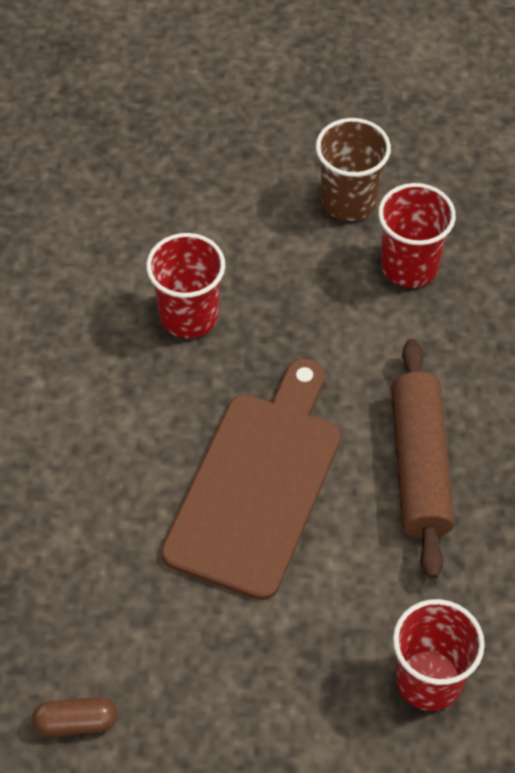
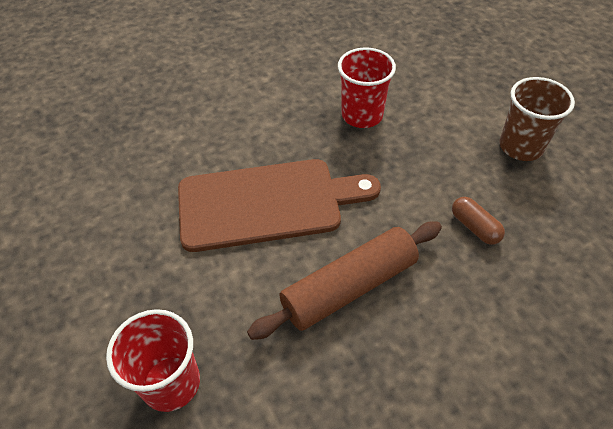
camera: 60 degrees right, 5 degrees down
(76, 722) = (50, 197): brown capsule -> brown capsule (474, 227)
(409, 266) = (505, 202): red cup -> none

